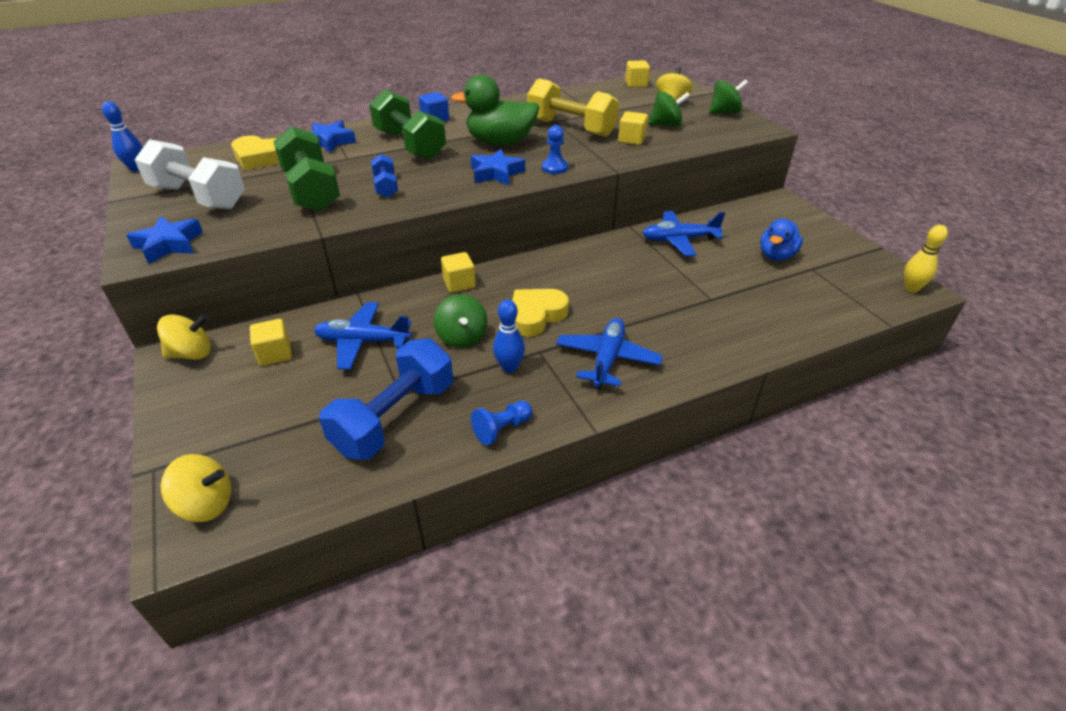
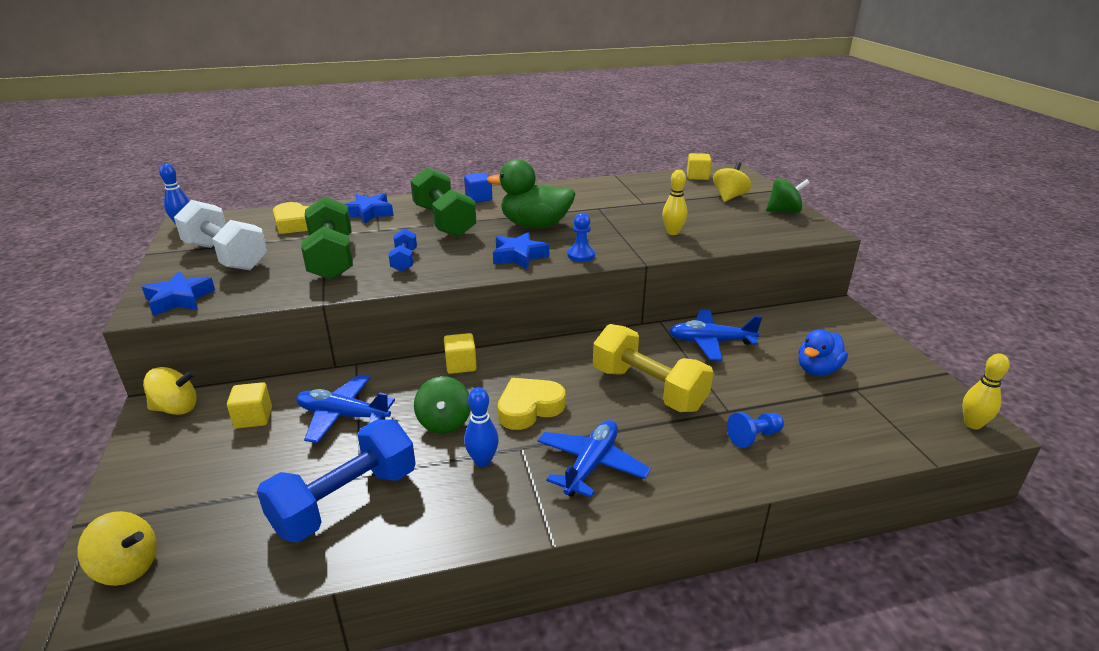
camera: 10 degrees right, 10 degrees down
(502, 429) = (452, 528): blue pawn -> blue pawn (754, 437)
(571, 128) = (613, 216): yellow dumbbell -> yellow dumbbell (648, 389)
(631, 139) = (672, 232): yellow cube -> yellow bowling pin
(666, 125) = (715, 220): green spinning top -> none

